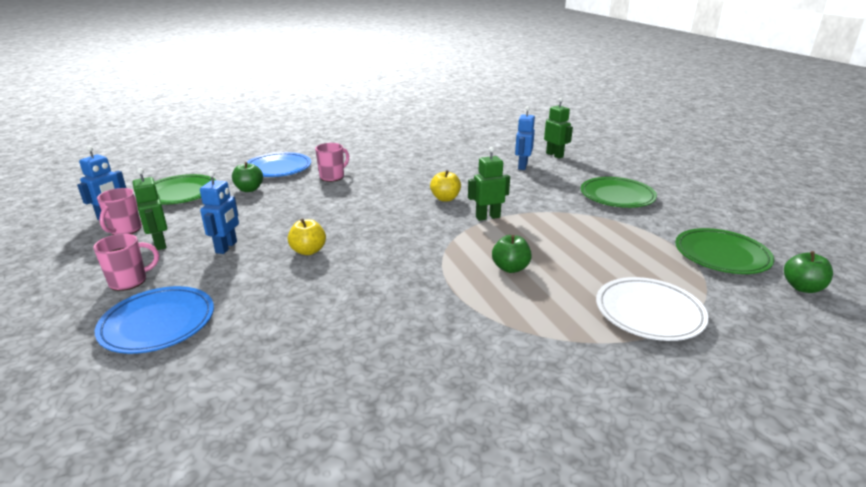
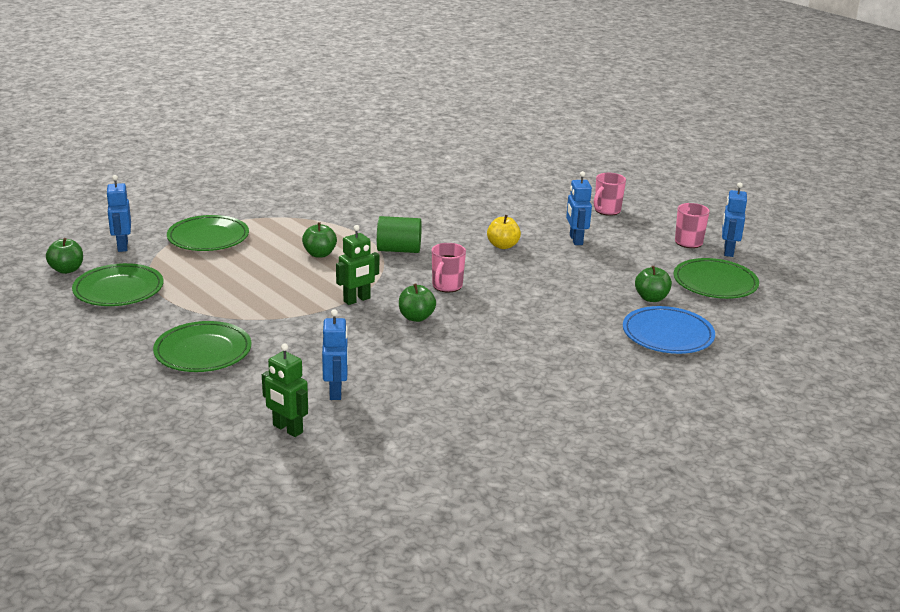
camera: 160 degrees right, 0 degrees up
(158, 323) = (544, 194): blue plate -> none
(159, 244) = (635, 235): green robot -> none
(332, 177) = (581, 331): pink mug -> pink mug (446, 286)
(421, 261) = (399, 250): none -> green cylinder
(445, 198) = (416, 317): yellow apple -> green apple
(649, 312) = (208, 238): white plate -> green plate
(759, 315) = (122, 246): none -> blue robot

